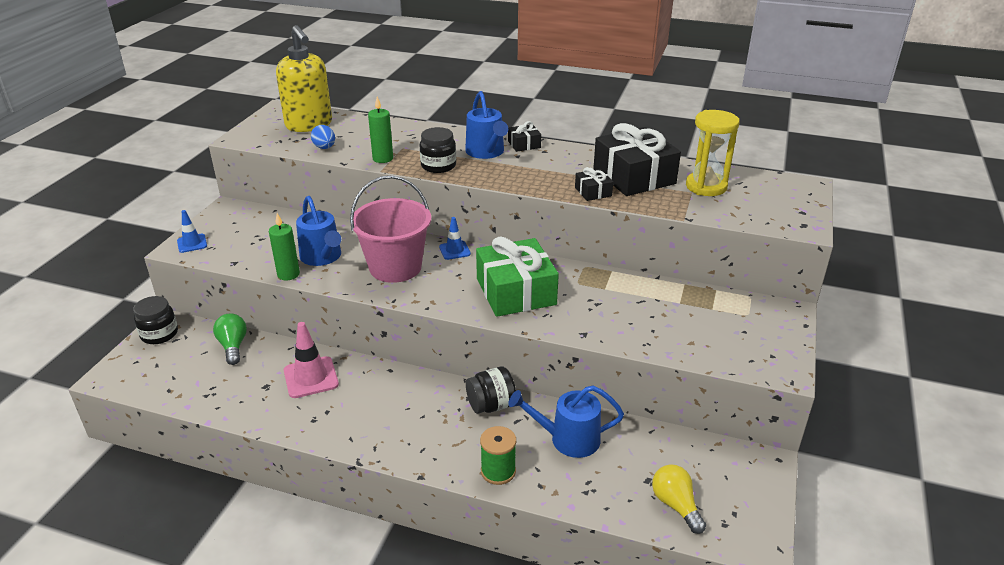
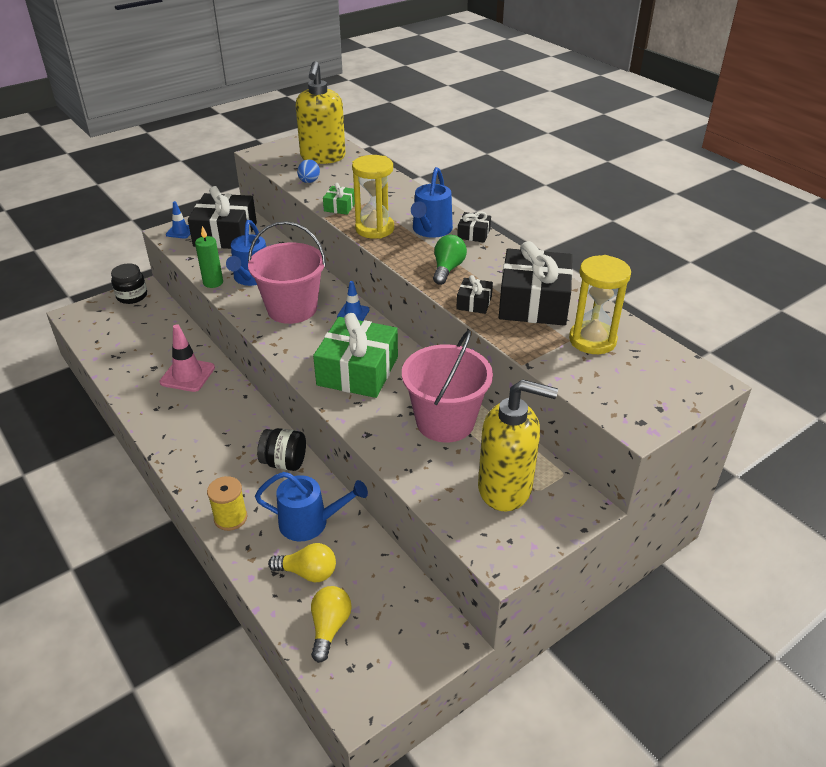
camera: 35 degrees right, 5 degrees up
(233, 346) = (165, 326): green light bulb -> green light bulb (447, 269)
(245, 230) = (225, 234): none -> black gift
(383, 158) = (340, 207): green candle -> green gift
(438, 166) = (374, 229): black jar -> yellow hourglass
(498, 471) = (230, 518): green spool -> yellow spool
(568, 439) = (310, 522): blue watering can -> blue watering can turned 150 degrees clockwise
(612, 476) = (308, 572): none -> yellow light bulb
(629, 298) = (445, 422): none -> pink bucket
(727, 323) = (505, 488): none -> yellow soap dispenser

